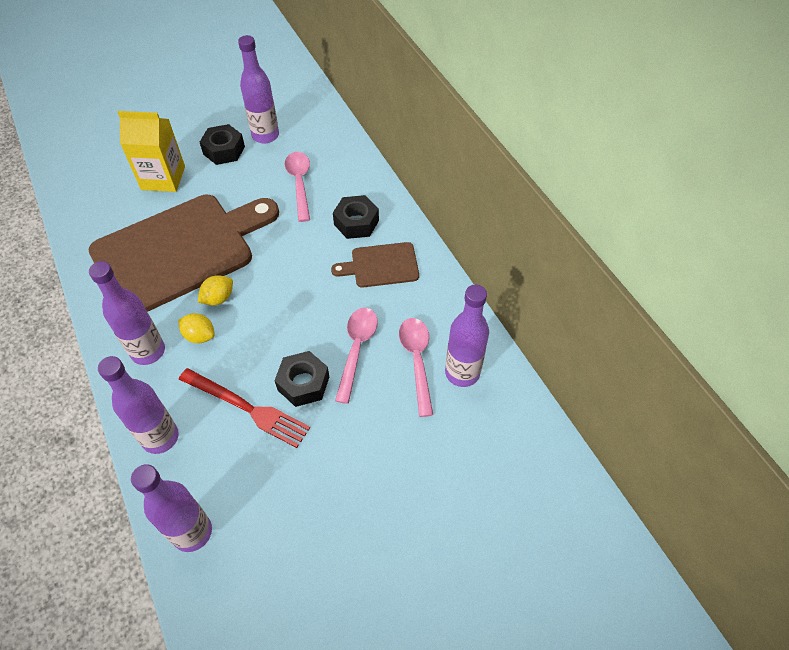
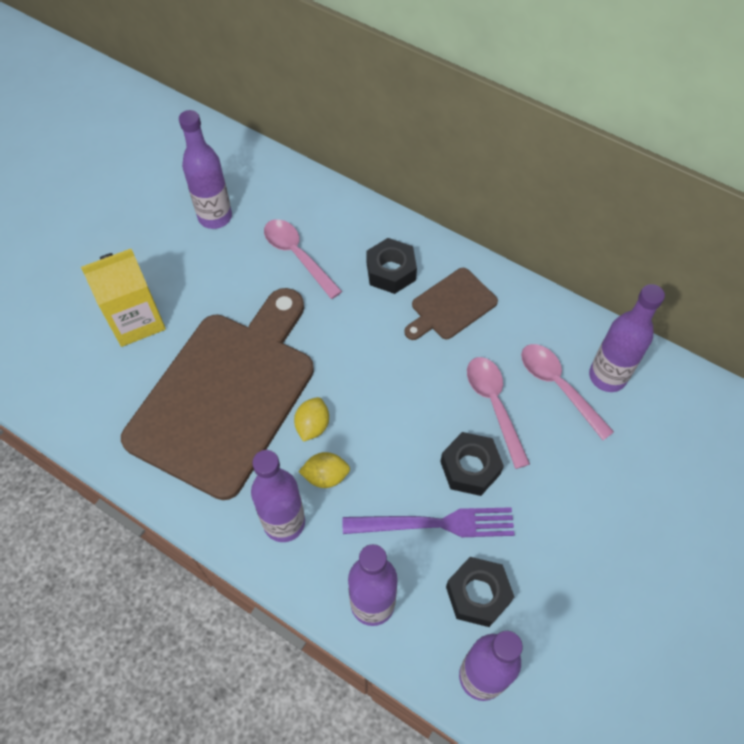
camera: 30 degrees left, 5 degrees up
(224, 150) = (181, 255): black nut -> black nut (478, 594)
(247, 408) = (435, 524): red fork -> purple fork

